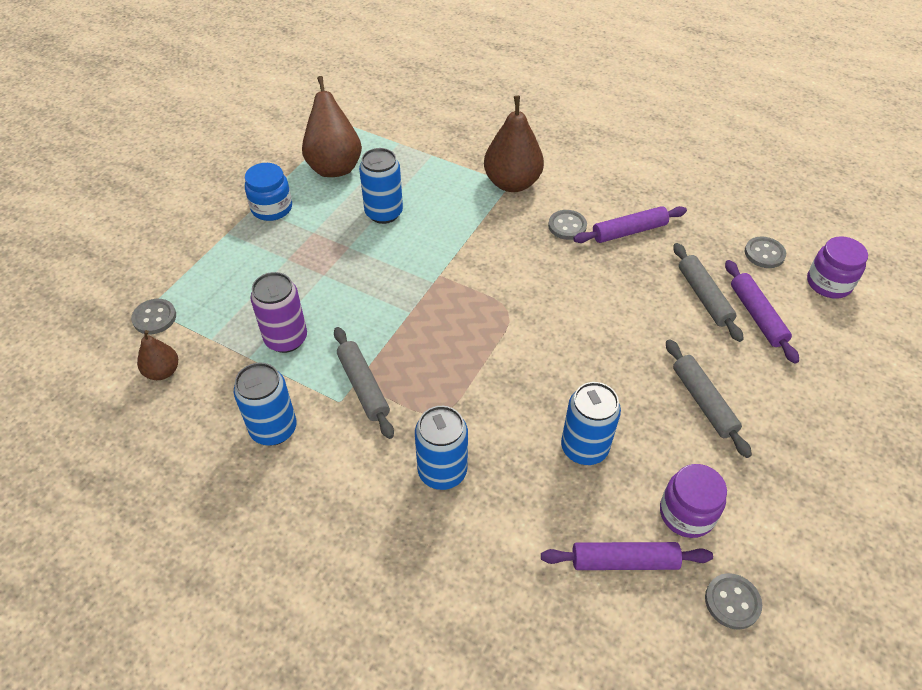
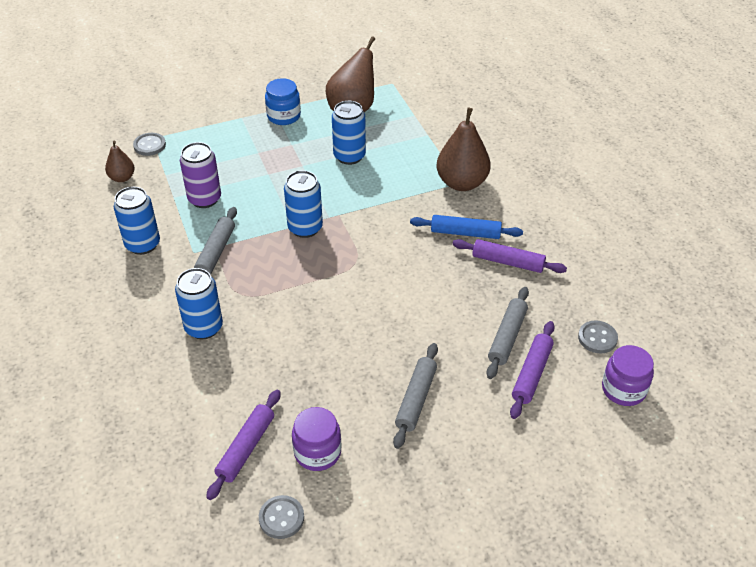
camera: 40 degrees right, 5 degrees down
(567, 226) = (465, 233): grey button -> blue rolling pin
(584, 448) = (302, 372): blue can -> blue can (305, 228)
(624, 561) = (246, 448): purple rolling pin -> purple rolling pin turned 75 degrees clockwise

